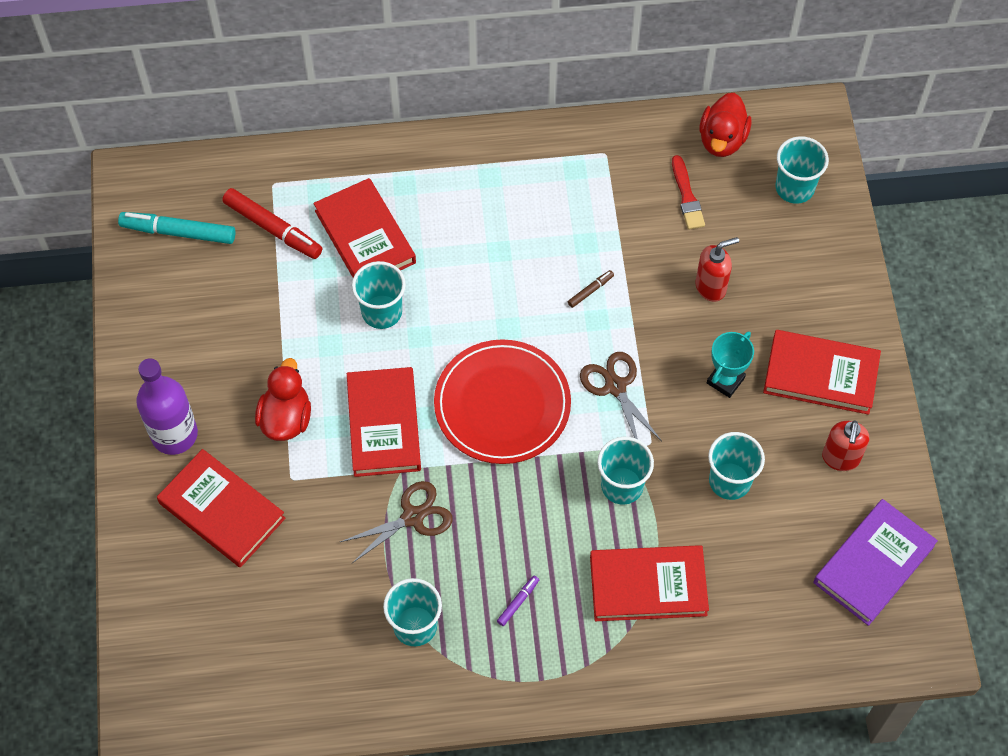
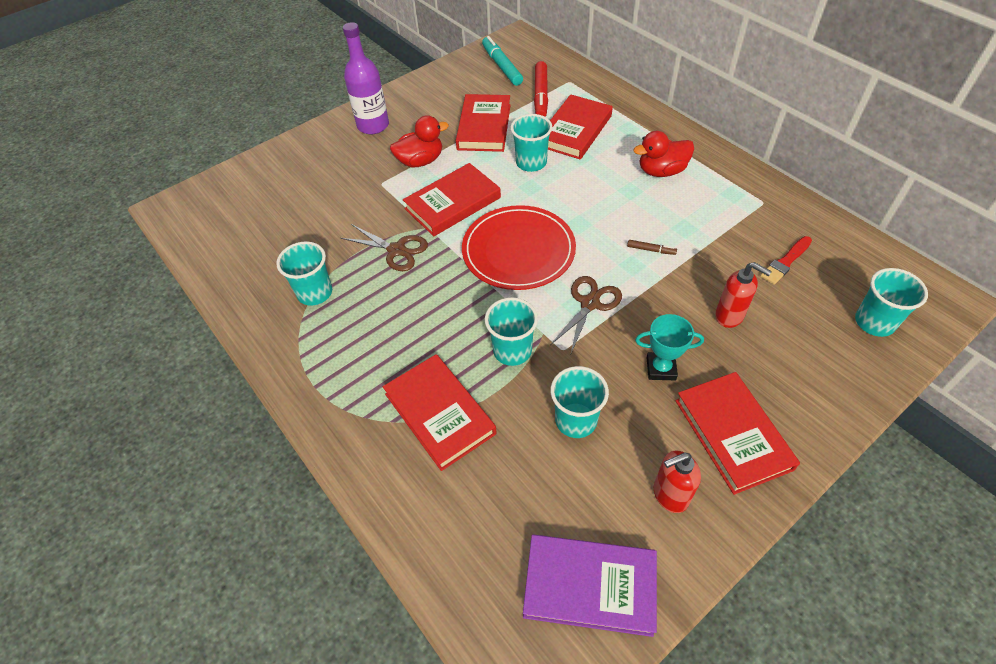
camera: 60 degrees right, 10 degrees down
(222, 511) = (337, 167): red book -> red book (484, 127)
(518, 602) = (370, 339): purple marker -> none
(722, 140) = (856, 257): red duck -> red duck (661, 171)

